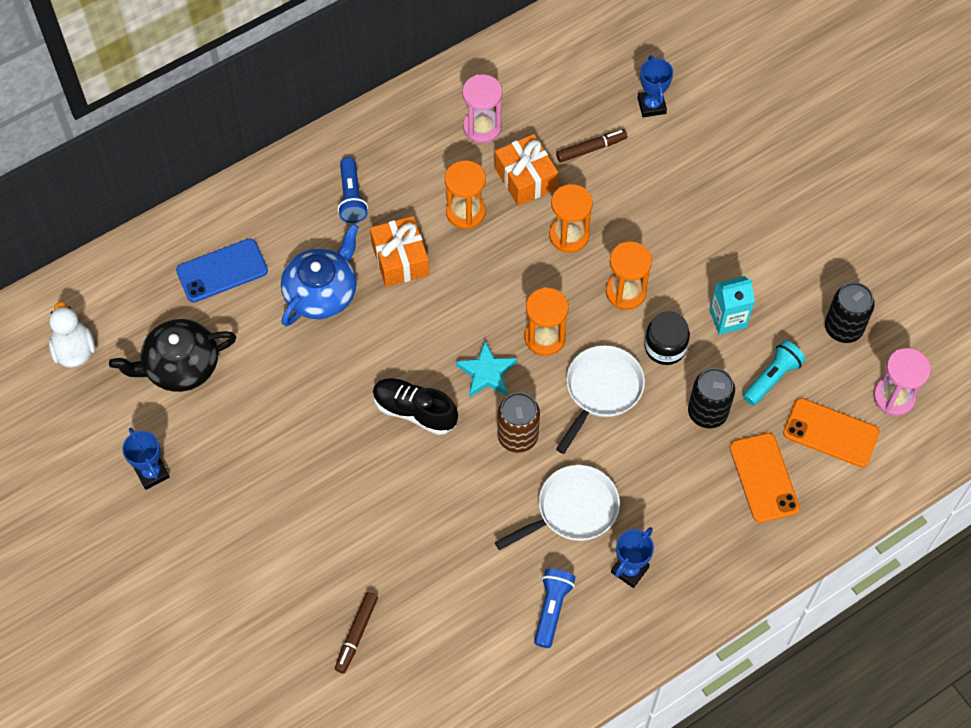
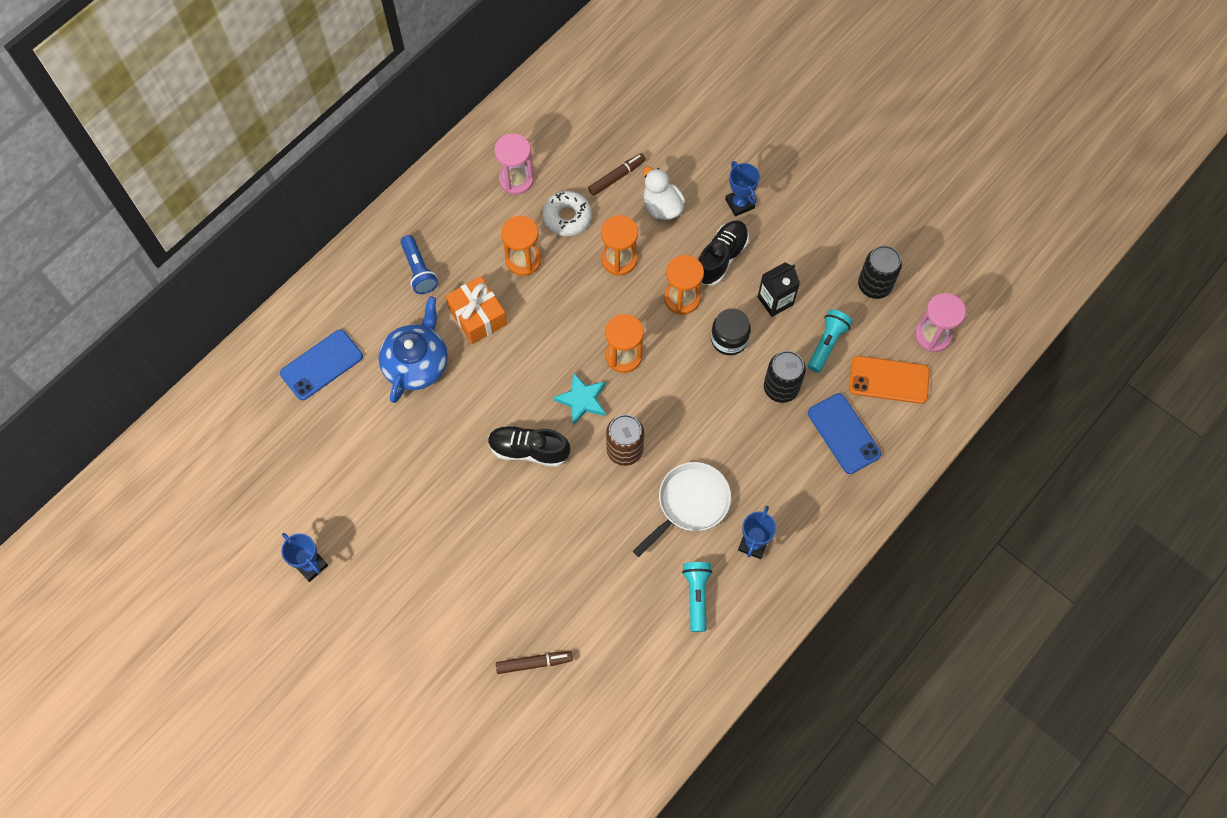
camera: 15 degrees left, 5 degrees up
(74, 350) = (208, 471): white duck -> white duck (662, 207)
(180, 366) = (308, 461): black teapot -> none
(356, 634) = (534, 663): brown marker -> brown marker turned 105 degrees counterclockwise
(525, 178) = (567, 217): orange gift -> white donut
(552, 609) = (696, 596): blue flashlight -> turquoise flashlight
(601, 390) = (685, 391): white pan -> none
(651, 106) = (658, 126): blue trophy -> blue trophy (739, 203)
(681, 259) = (721, 258): none -> black shoe
(728, 318) = (775, 301): turquoise carton -> black carton
(764, 477) = (844, 433): orange phone -> blue phone

